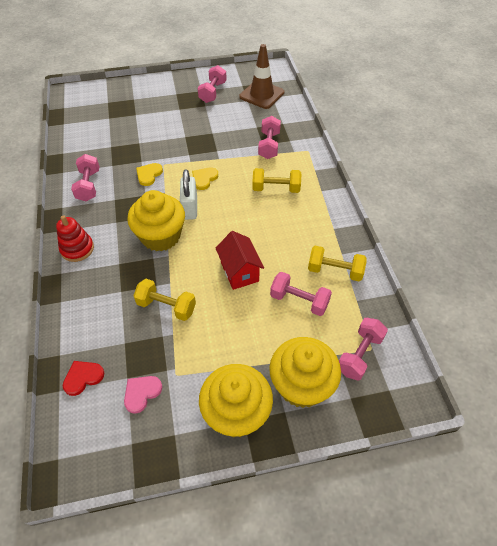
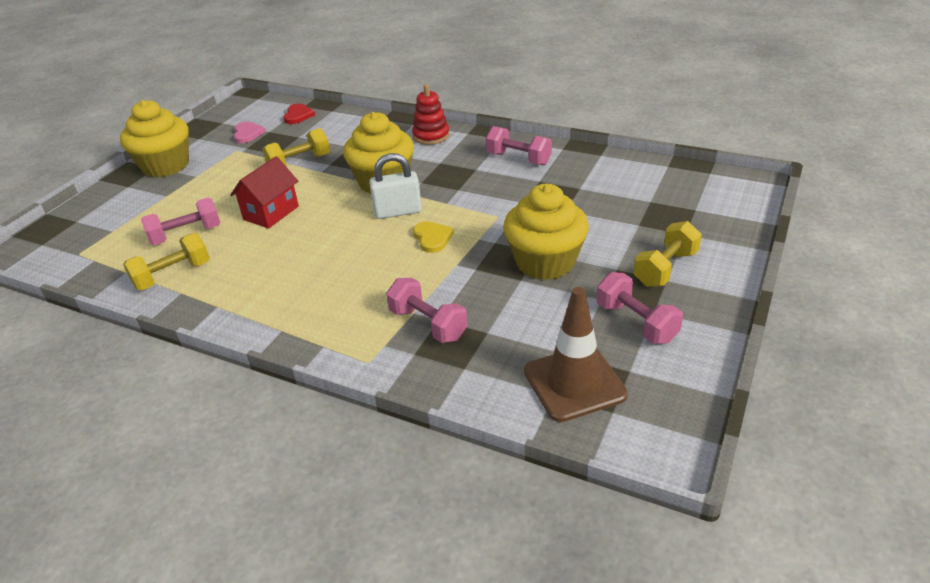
camera: 130 degrees right, 15 degrees down
(149, 175) = (490, 200): yellow heart -> none
(190, 208) = (398, 212): white padlock -> white padlock turned 45 degrees counterclockwise
(239, 272) = (271, 213): red house -> red house turned 75 degrees counterclockwise
(276, 188) = (339, 289): yellow dumbbell -> yellow dumbbell (665, 268)
(301, 385) = (127, 202): yellow cupcake -> yellow cupcake (545, 262)
(359, 354) = (88, 244): pink dumbbell -> none

